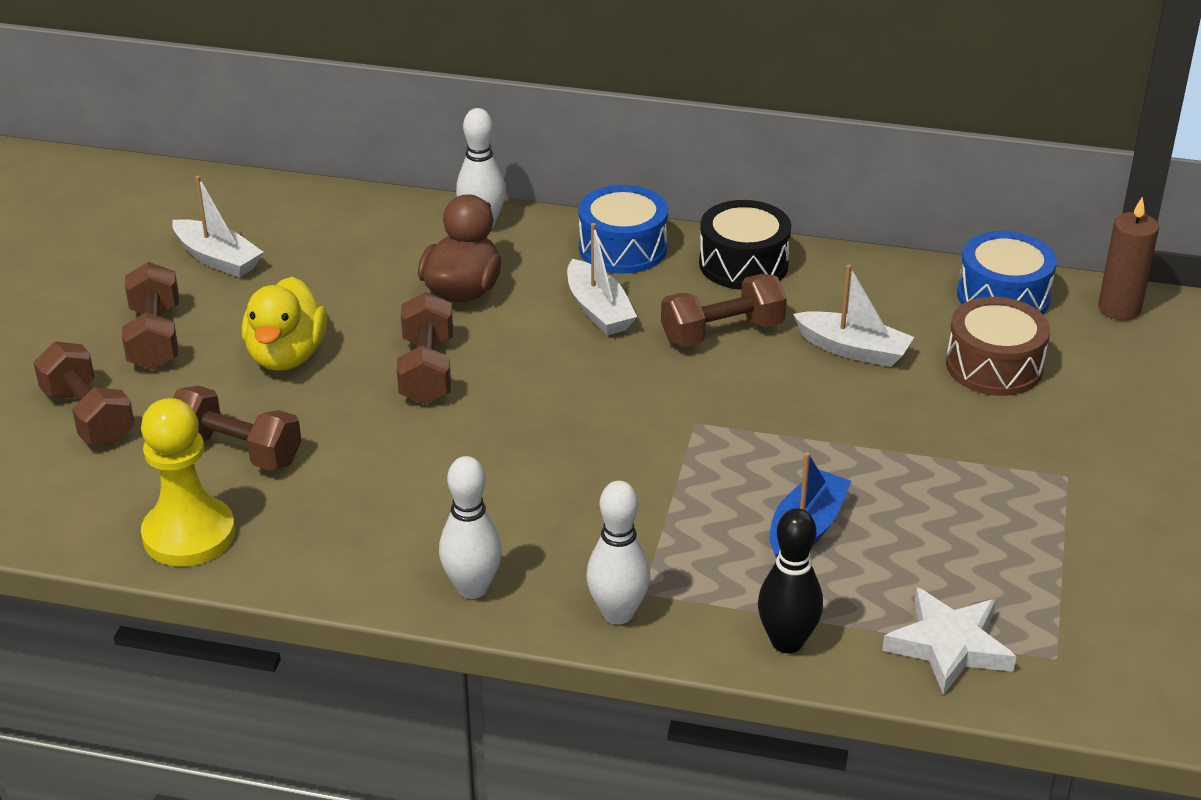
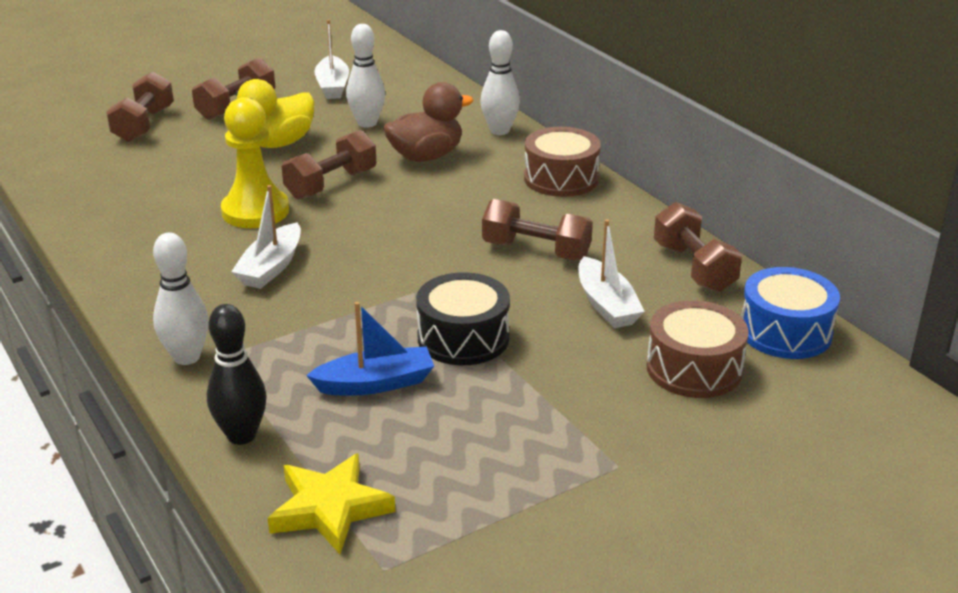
camera: 45 degrees right, 5 degrees down
(189, 535) = (80, 197): yellow pawn -> yellow pawn (255, 211)
(237, 451) = (172, 173): brown dumbbell -> brown dumbbell (694, 268)
(472, 588) = (145, 297): white bowling pin -> white bowling pin (367, 123)
(598, 310) = (483, 202): white boat -> white boat (271, 267)
(623, 248) = (561, 178): blue drum -> brown drum
(743, 264) = (624, 222): black drum -> black drum (463, 338)
(949, 646) = (329, 509): white star -> yellow star
(1119, 309) = (874, 389): brown candle -> none

